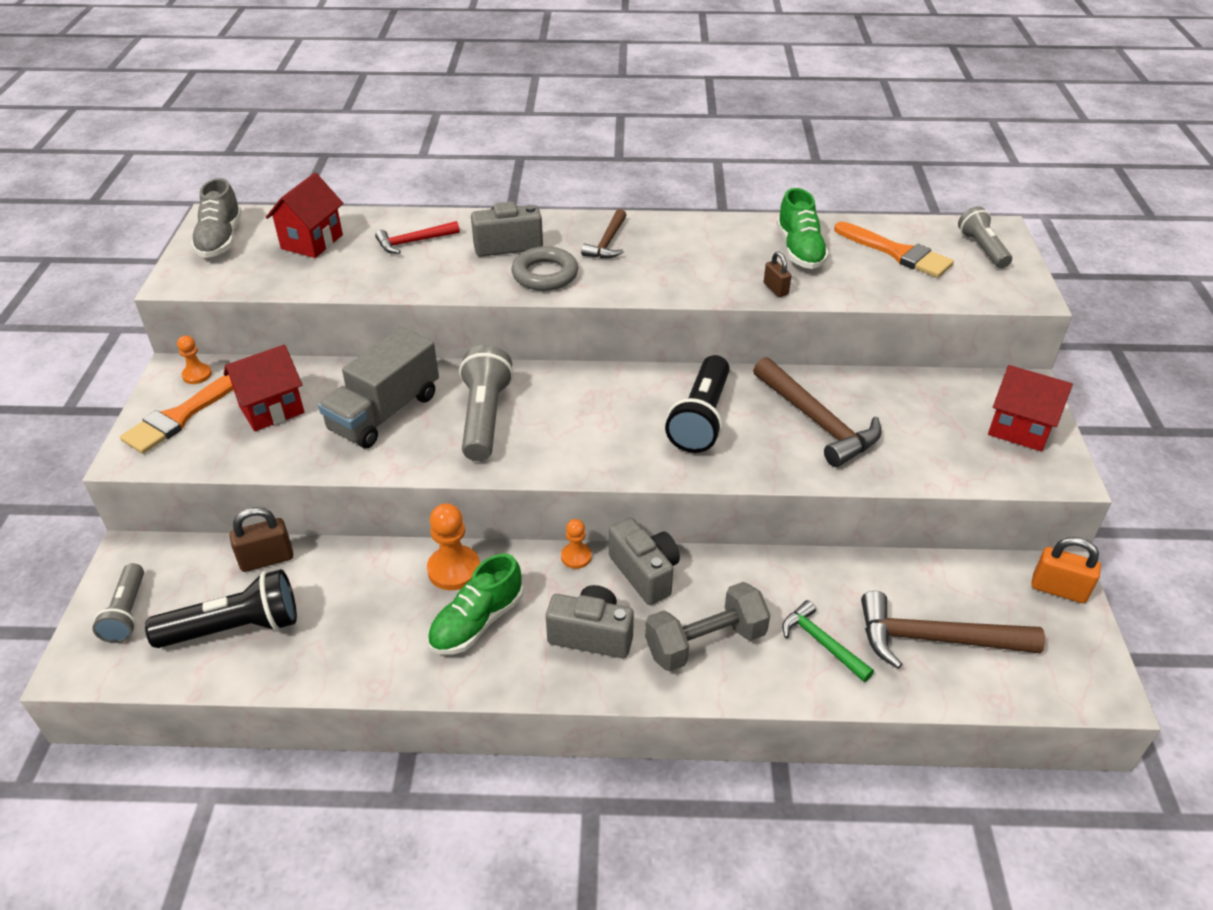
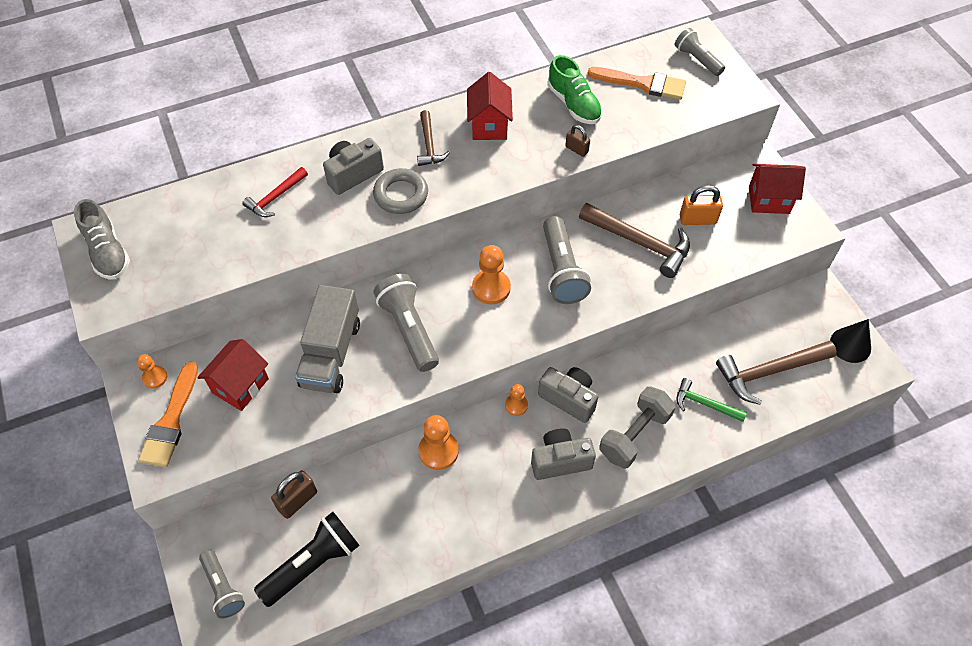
camera: 25 degrees left, 15 degrees up
(312, 242) = (190, 227): red house -> red house (489, 125)
(477, 622) = (479, 485): green shoe -> none
(605, 409) = (491, 288): none -> orange pawn
(701, 418) = (561, 270): black flashlight -> grey flashlight
(1058, 589) = (824, 304): orange padlock -> orange padlock (697, 219)
(1076, 650) = (850, 345): none -> black cone

